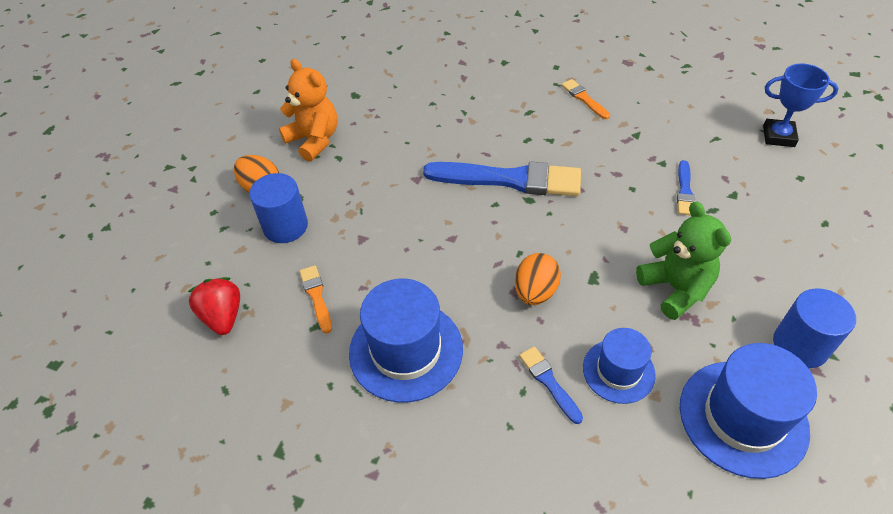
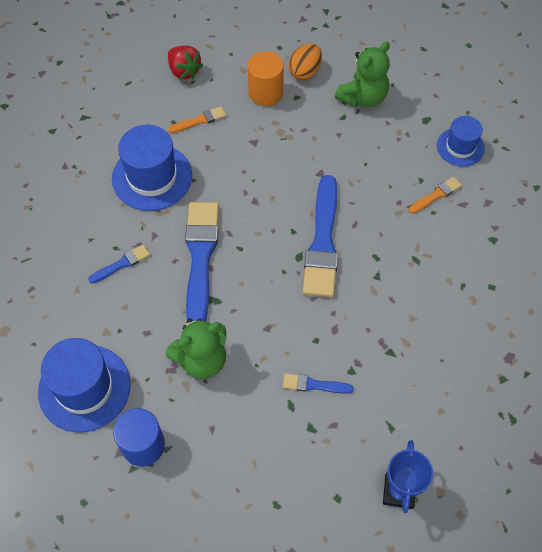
camera: 85 degrees right, 10 degrees up
(223, 316) = (184, 71): red strawberry -> red strawberry turned 75 degrees clockwise
(285, 226) = (265, 93): blue cylinder -> orange cylinder
(314, 140) = (363, 97): orange teddy bear -> green teddy bear
(535, 292) = (200, 258): orange egg -> blue brush
(584, 98) = (441, 309): orange brush -> orange brush (436, 195)
(618, 371) = (128, 309): blue hat -> blue hat (460, 147)

